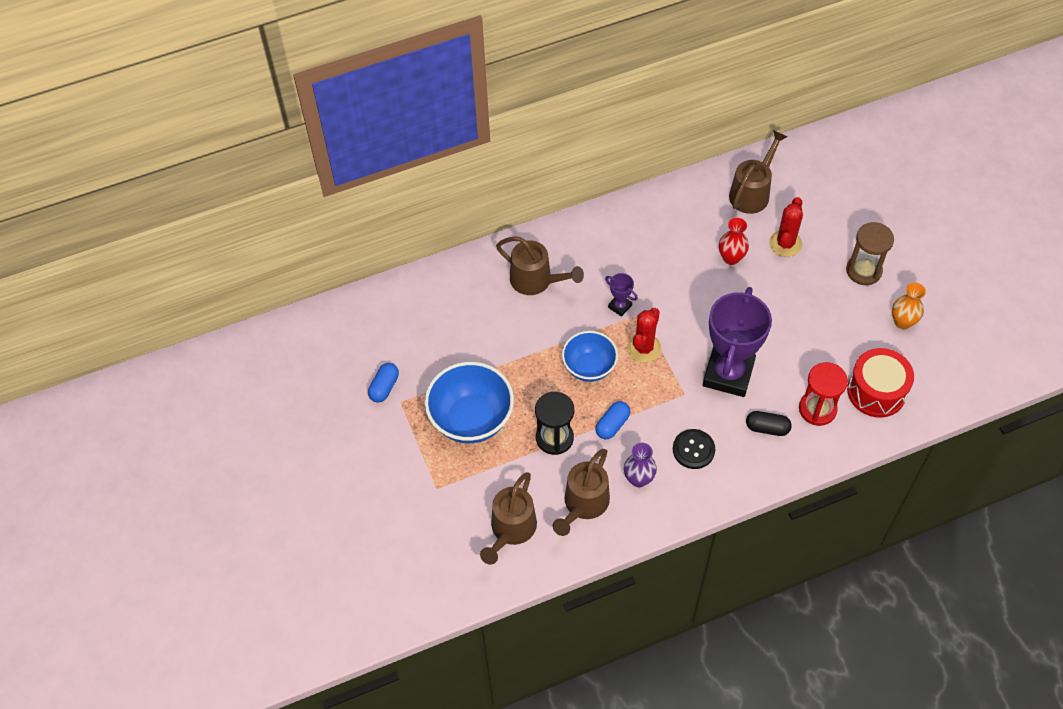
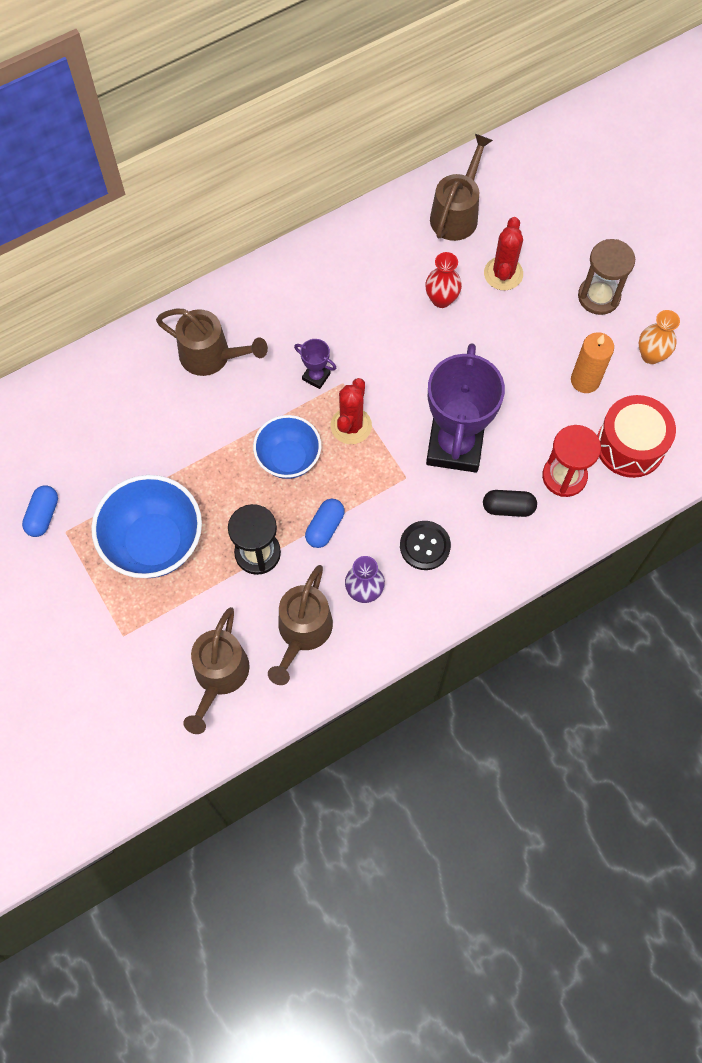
camera: 10 degrees left, 10 degrees up
(844, 335) = (585, 380): none -> orange candle

